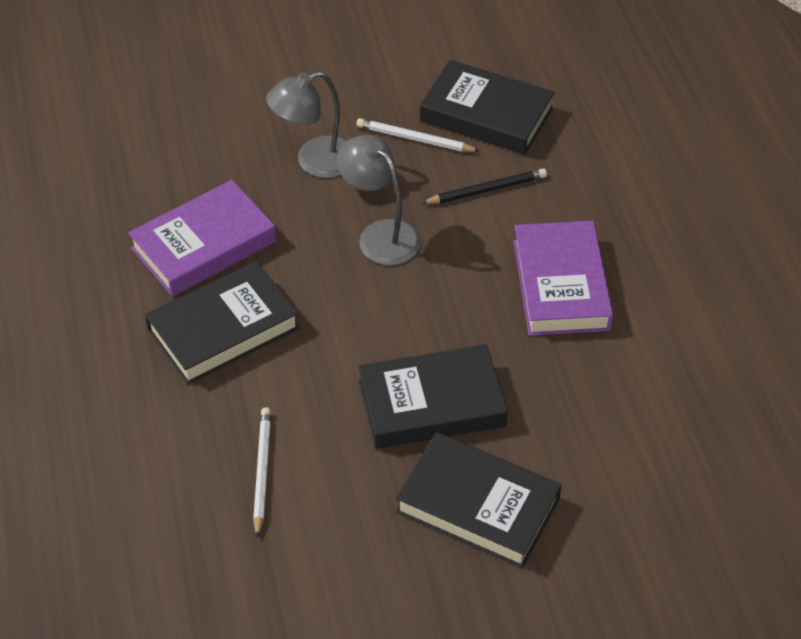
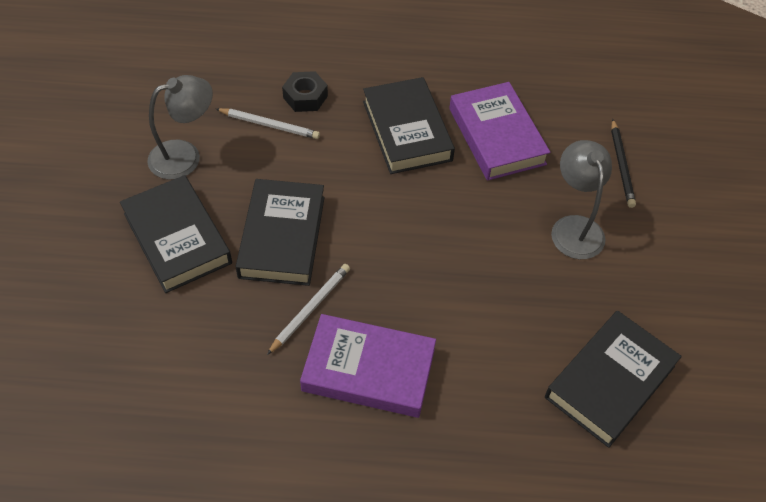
camera: 105 degrees right, 5 degrees up
(198, 448) = (305, 97): none -> black nut
(380, 235) = (472, 251): grey lamp -> grey lamp (185, 156)
(415, 139) = (587, 310): white pencil -> white pencil (310, 309)
(478, 505) = (177, 238): black book -> black book turned 75 degrees counterclockwise
(486, 190) = (505, 348): black pencil -> black pencil (621, 165)

